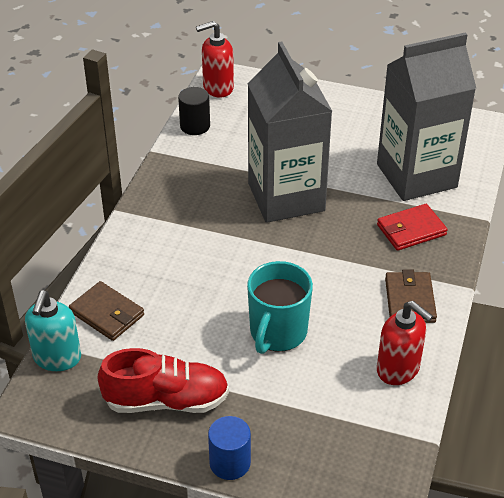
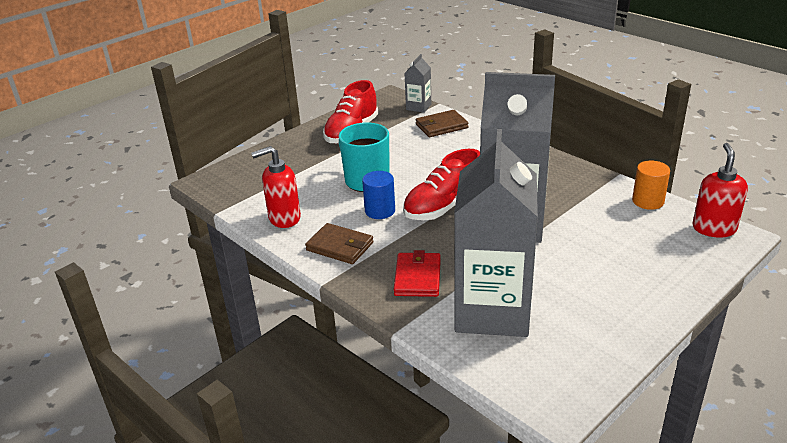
camera: 120 degrees right, 10 degrees down
(57, 358) = (418, 107): turquoise soap dispenser -> grey carton
(195, 126) = (648, 201): black cylinder -> orange cylinder
(230, 463) = (287, 142): blue cylinder -> blue cylinder (380, 211)
(290, 250) = (444, 207): none -> red shoe

